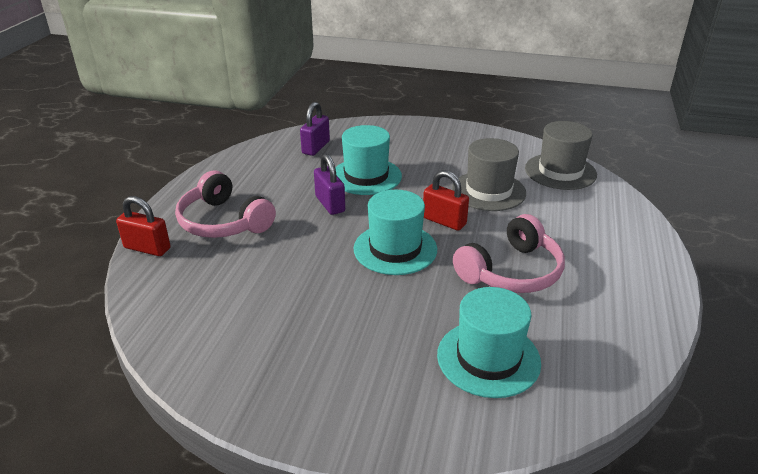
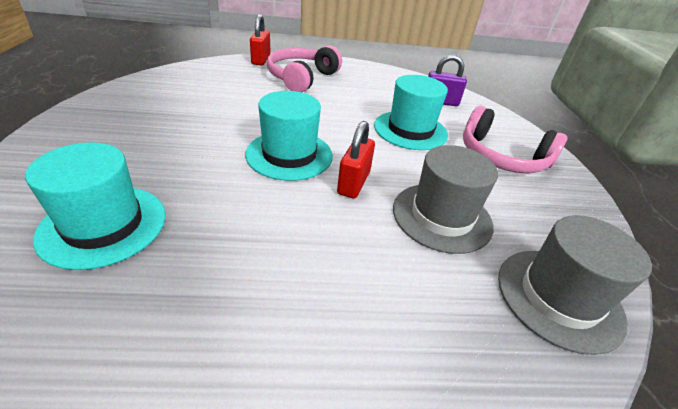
camera: 70 degrees right, 5 degrees up
(330, 204) = (350, 116): purple padlock -> none
(511, 272) = (266, 241): pink headphones -> pink headphones (502, 157)

